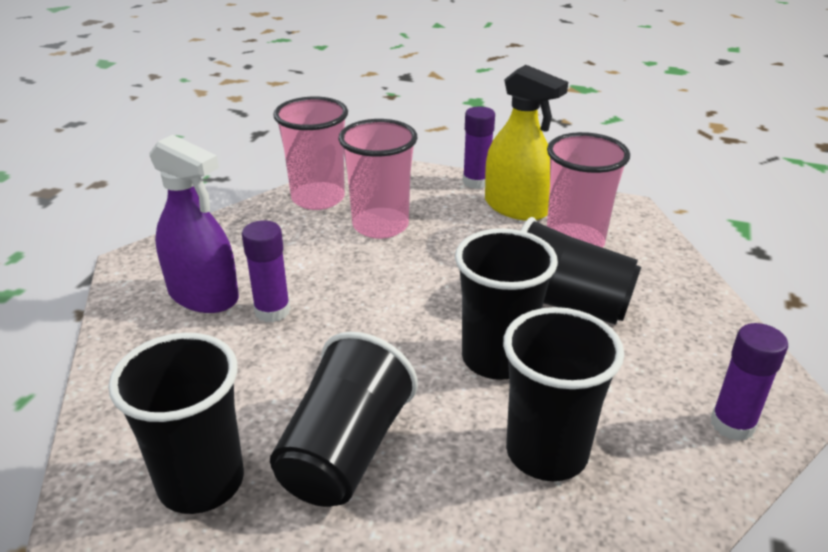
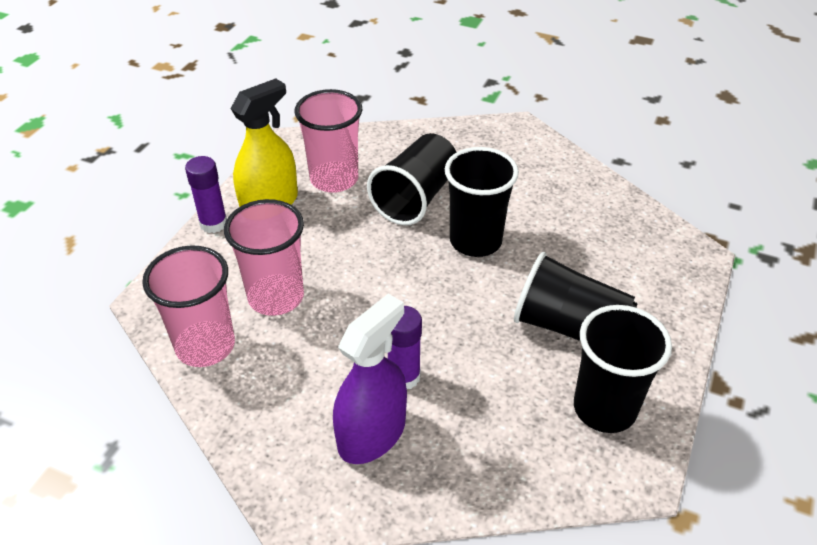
camera: 85 degrees left, 10 degrees up
(546, 452) = (564, 230): black cup -> none
(732, 424) = (537, 152): purple glue stick -> none

